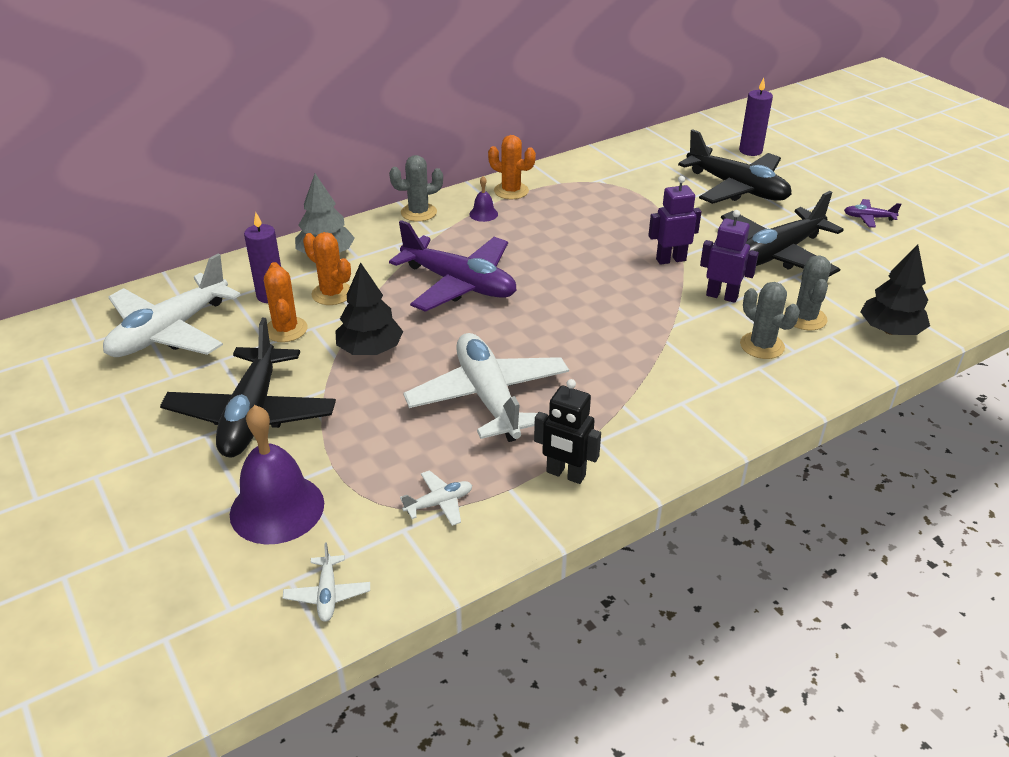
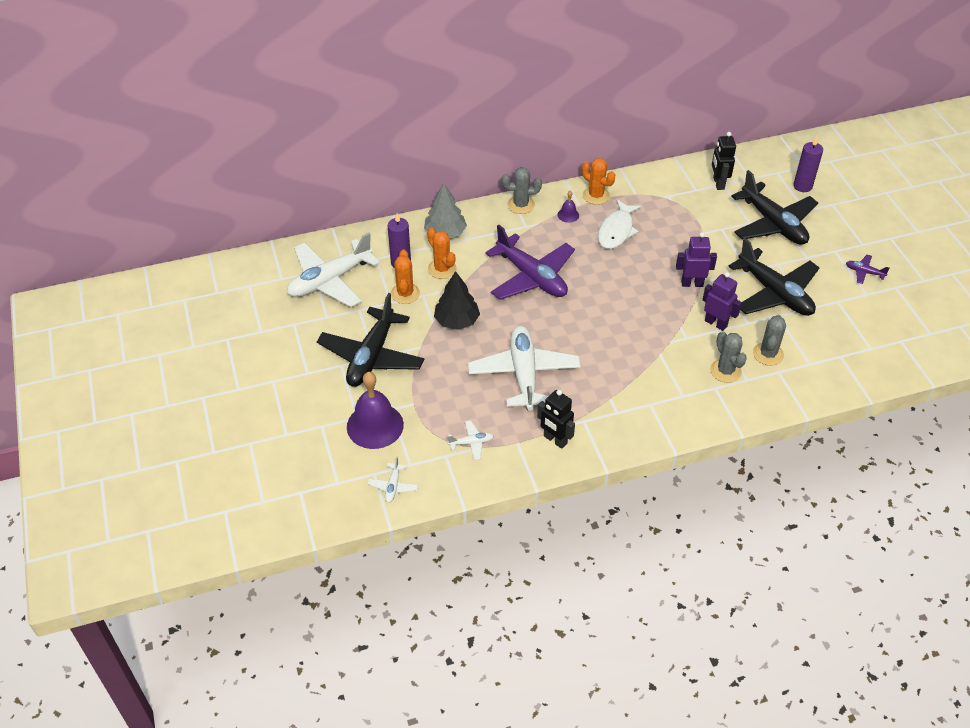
camera: 15 degrees right, 10 degrees up
(551, 221) = (616, 230): none -> white fish
(653, 161) = (718, 183): none -> black robot
(777, 254) = (774, 293): black plane -> black plane turned 105 degrees counterclockwise
(890, 330) = (825, 376): black tree -> none

